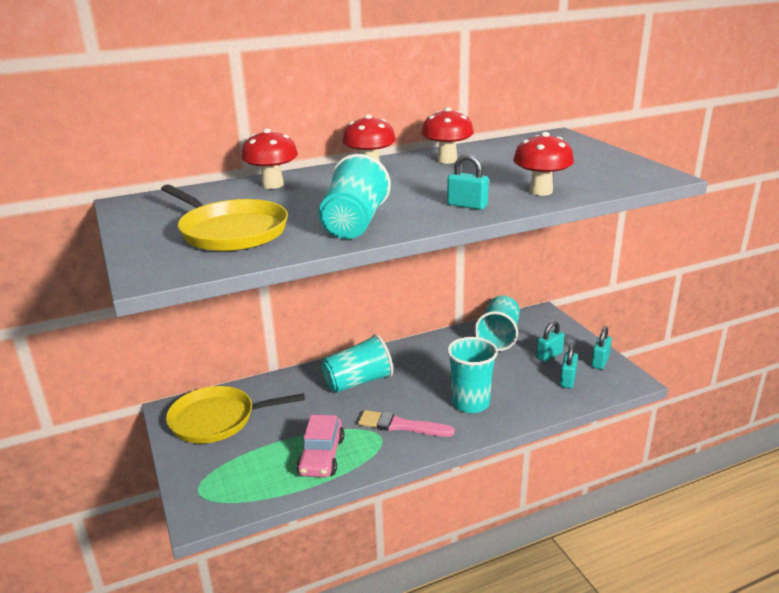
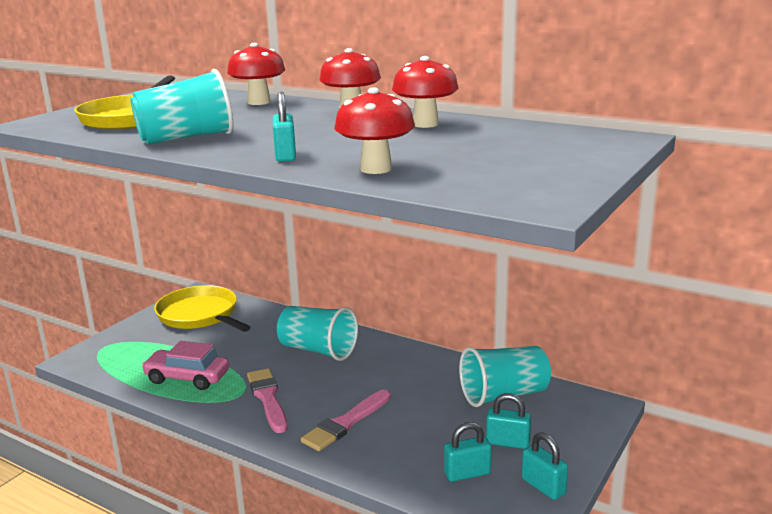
camera: 55 degrees right, 5 degrees down
(321, 456) = (187, 378): pink car -> pink car turned 45 degrees clockwise
(470, 403) = (346, 423): turquoise cup -> pink brush
(600, 362) = (543, 486): turquoise padlock -> turquoise padlock turned 60 degrees clockwise

